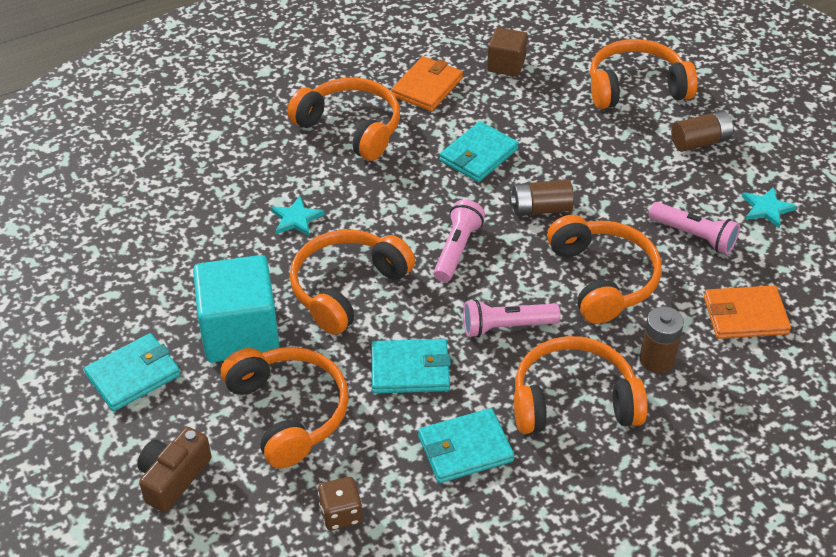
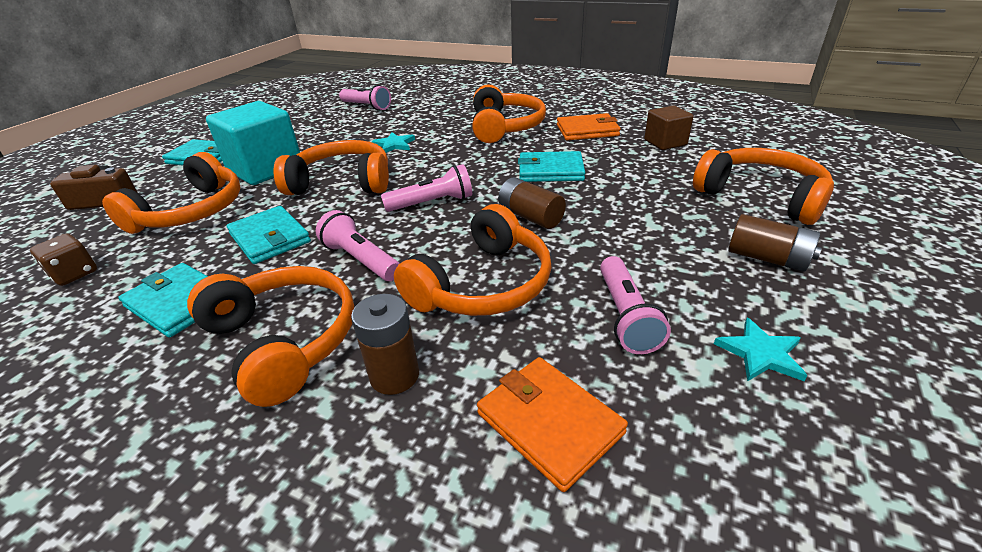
camera: 55 degrees right, 10 degrees down
(142, 192) = (366, 106): none -> pink flashlight

